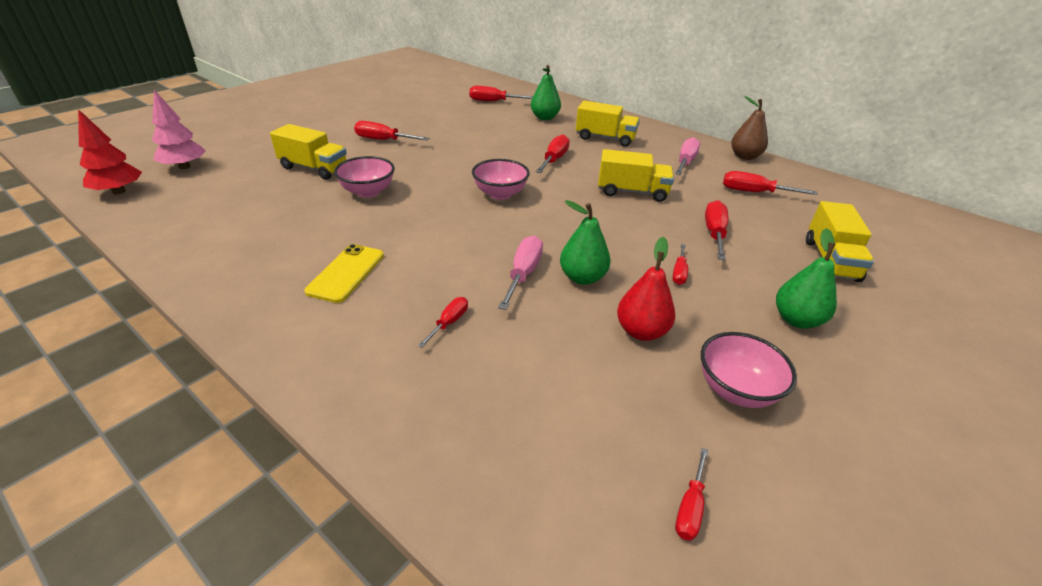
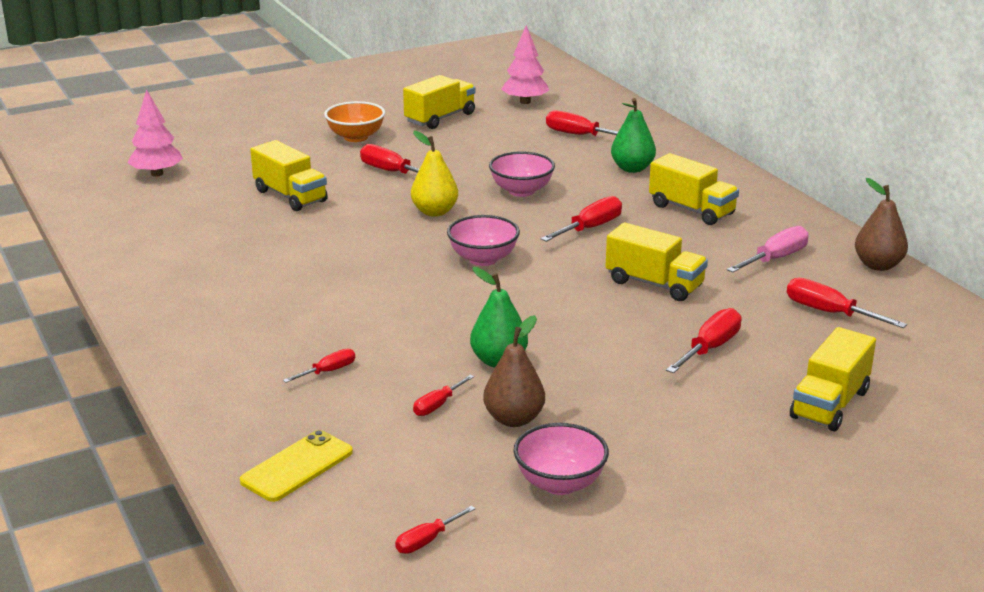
camera: 25 degrees right, 10 degrees down
(119, 191) = (85, 192): red tree -> none
(339, 120) = (356, 137): none -> orange bowl
(346, 273) = (260, 310): yellow phone -> yellow phone (297, 466)
(368, 192) = (333, 232): pink bowl -> pink bowl (521, 191)
(392, 101) = (440, 118): none -> yellow truck
(436, 164) = (434, 212): none -> yellow pear
(441, 85) = (525, 102): none -> pink tree
(523, 274) = (438, 345): pink screwdriver -> none
(641, 331) = (514, 419): red pear -> brown pear
(679, 273) = (615, 378): red screwdriver -> red screwdriver (437, 405)
(796, 320) = (702, 447): green pear -> none

